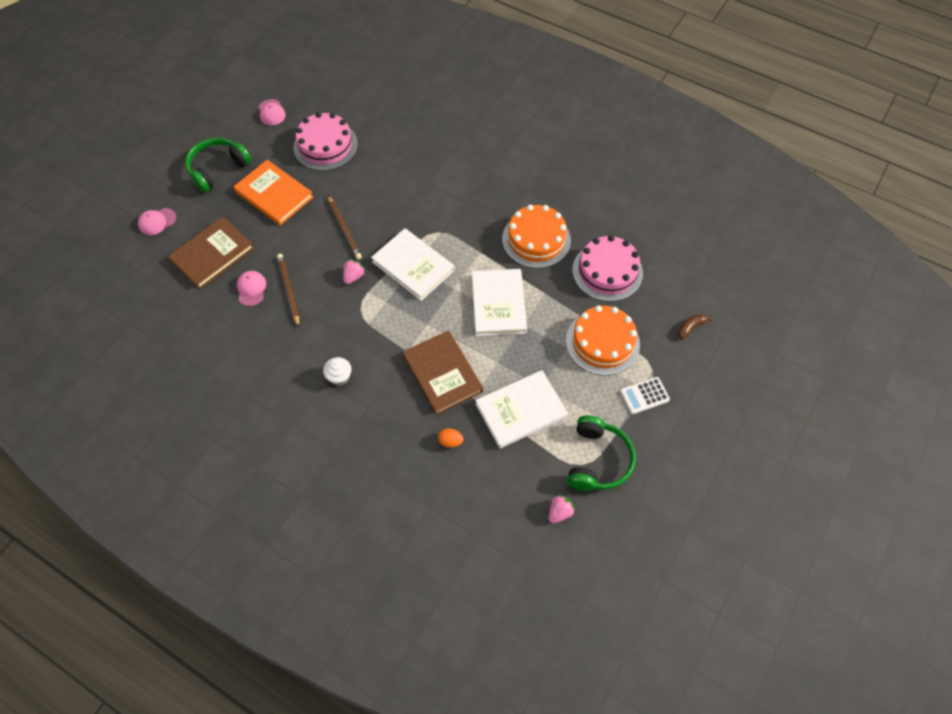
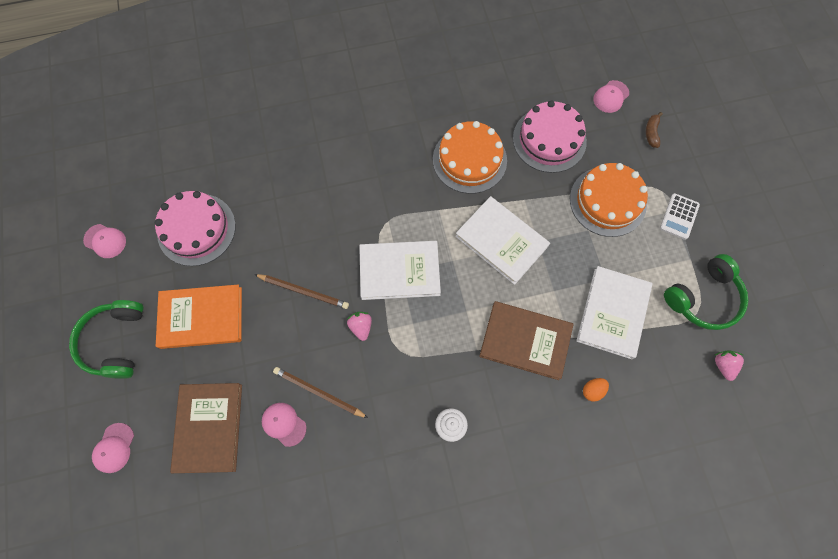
camera: 45 degrees left, 10 degrees up
(598, 460) = (703, 298): green headphones -> green headphones turned 90 degrees clockwise
(688, 281) = (611, 97): none -> pink cap

